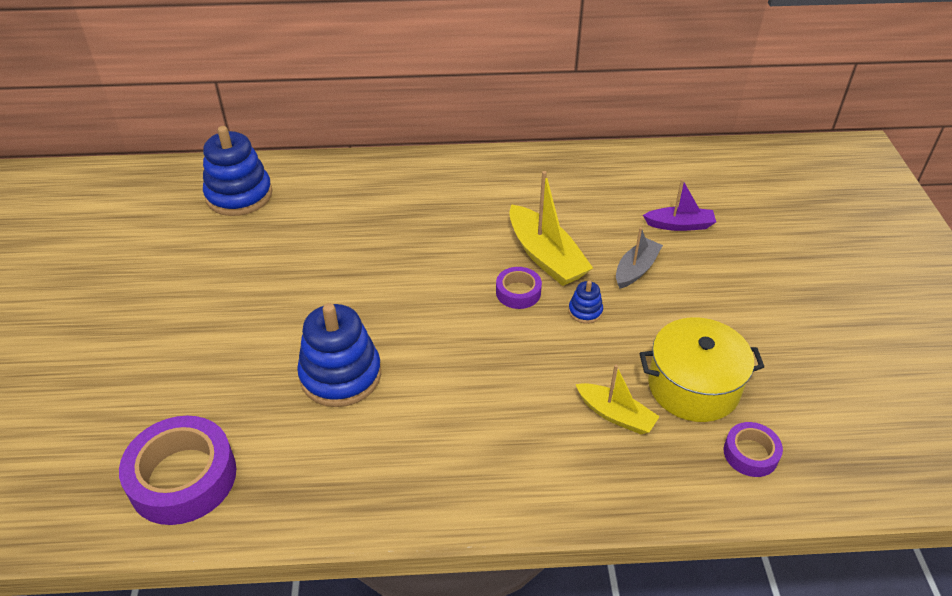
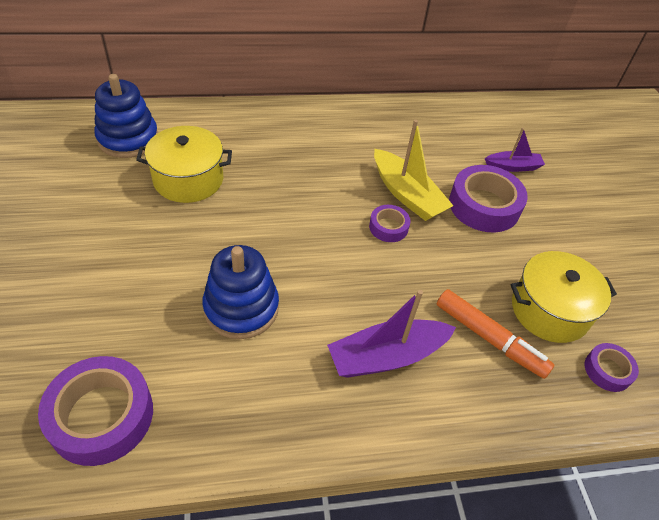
camera: 10 degrees left, 5 degrees up
(299, 239) = (188, 179): none -> yellow pot
(494, 430) = (387, 356): none -> purple boat
(585, 311) = (448, 243): blue stacking toy -> none
(616, 415) = (489, 338): yellow boat -> orange marker
(636, 269) = (484, 205): grey boat -> purple tape

